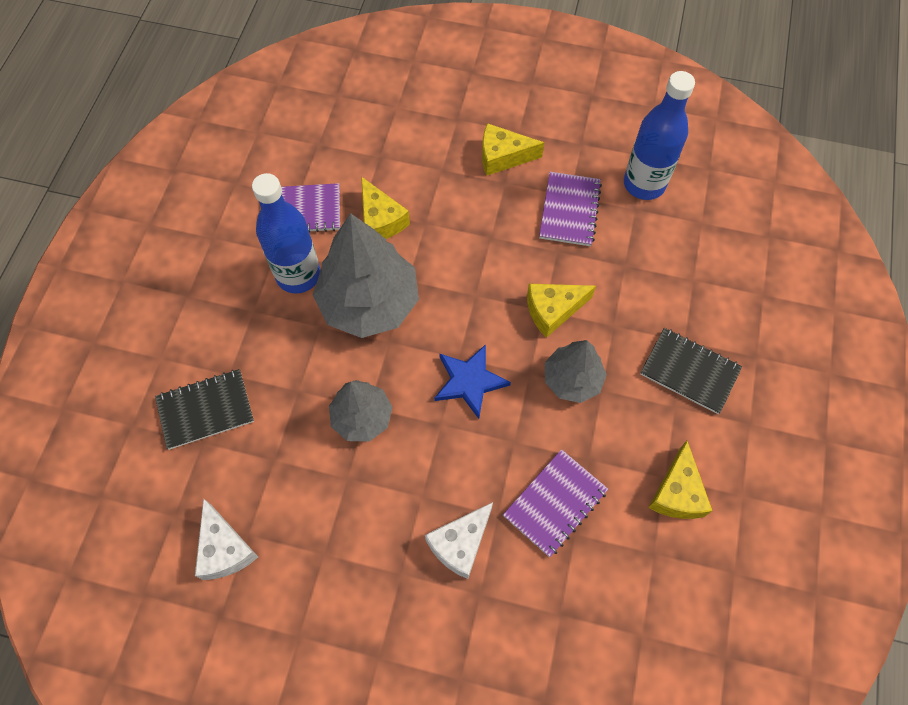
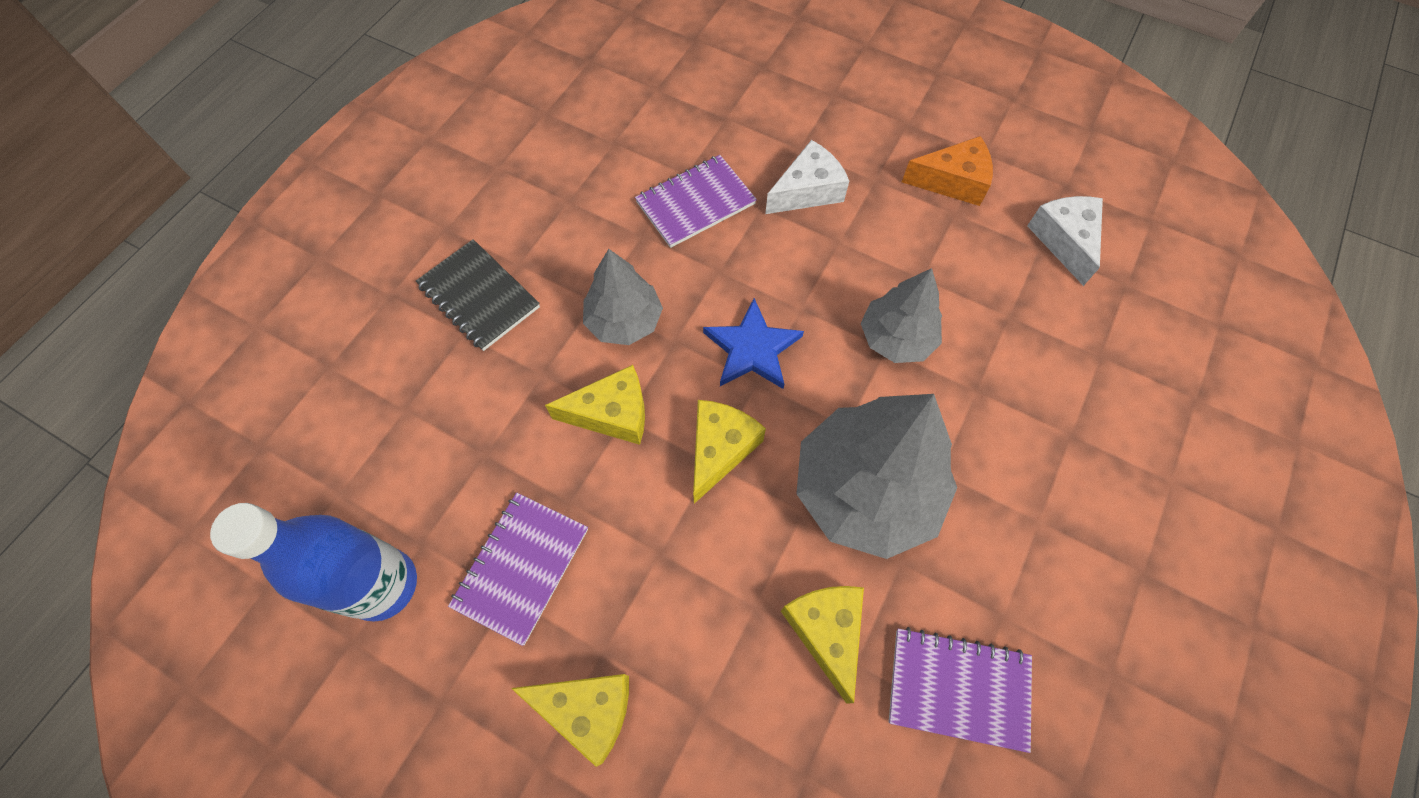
camera: 165 degrees left, 0 degrees up
(205, 410) = (1099, 394): black notebook -> none
(298, 275) = (969, 563): blue bottle -> none
(328, 591) = (952, 181): none -> orange cheese
(677, 492) = (562, 184): yellow cheese -> yellow cheese (719, 449)

